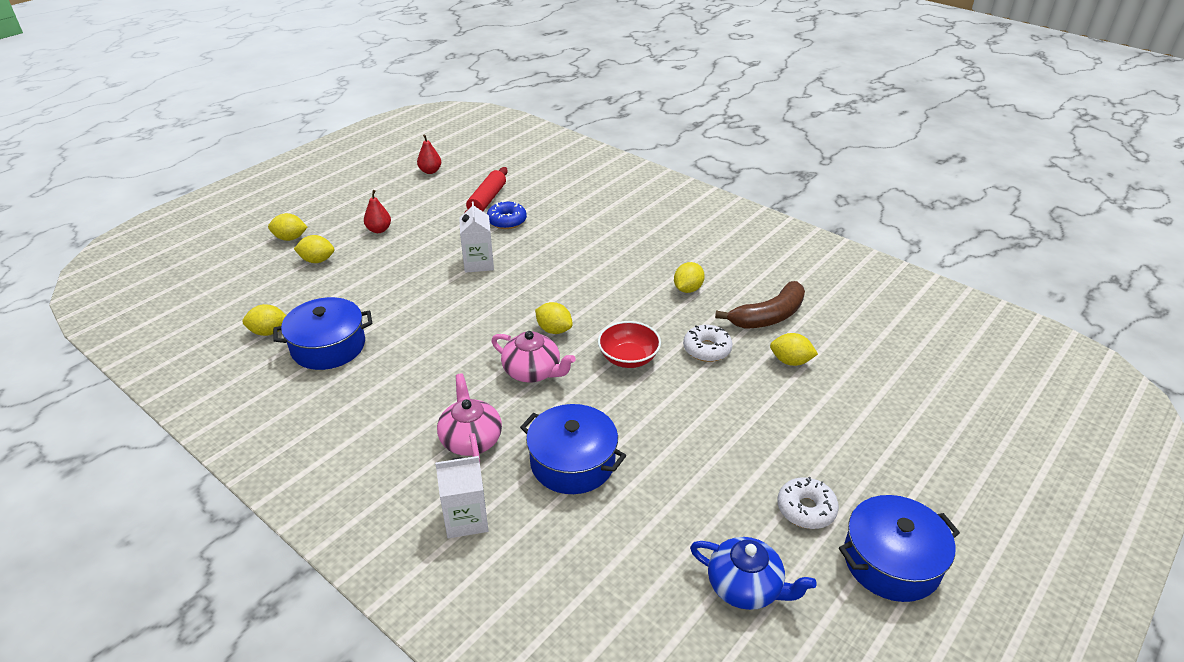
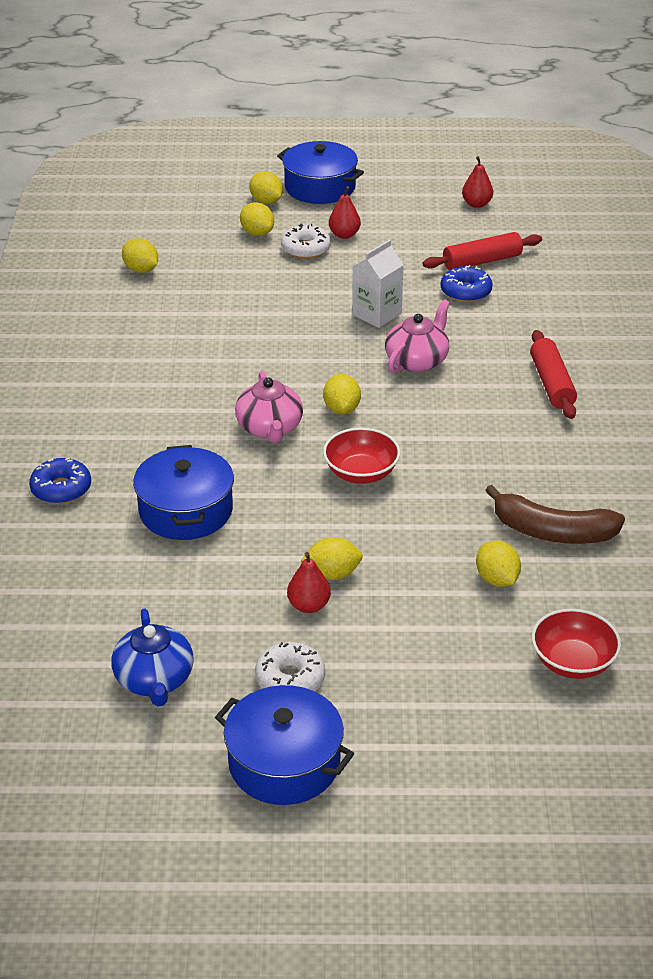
camera: 50 degrees right, 0 degrees up
(328, 346) = (162, 307): blue pot -> blue pot (320, 187)
(466, 519) = (61, 489): white carton -> blue donut
(471, 439) = (147, 442): pink teapot -> pink teapot (417, 360)
(634, 241) = (551, 383): none -> red rolling pin
(688, 289) = (521, 457): yellow lemon -> yellow lemon (332, 574)
(707, 349) = (440, 515): white donut -> white donut (306, 249)
(738, 457) = (308, 605): none -> red pear
(892, 374) = (572, 662): none -> red bowl

